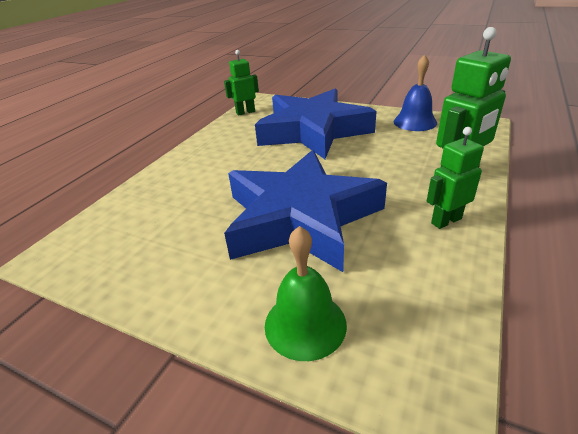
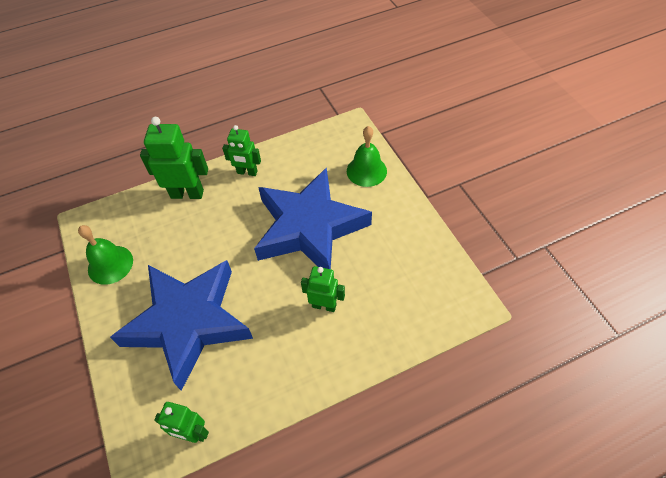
camera: 140 degrees left, 20 degrees up
(219, 181) = (324, 305): none -> green robot
(415, 122) = (110, 264): blue bell -> green bell

